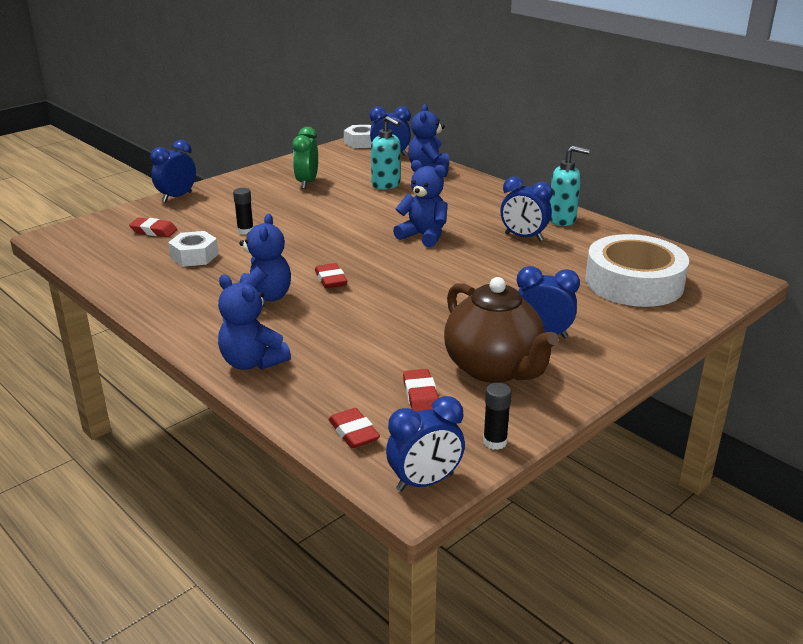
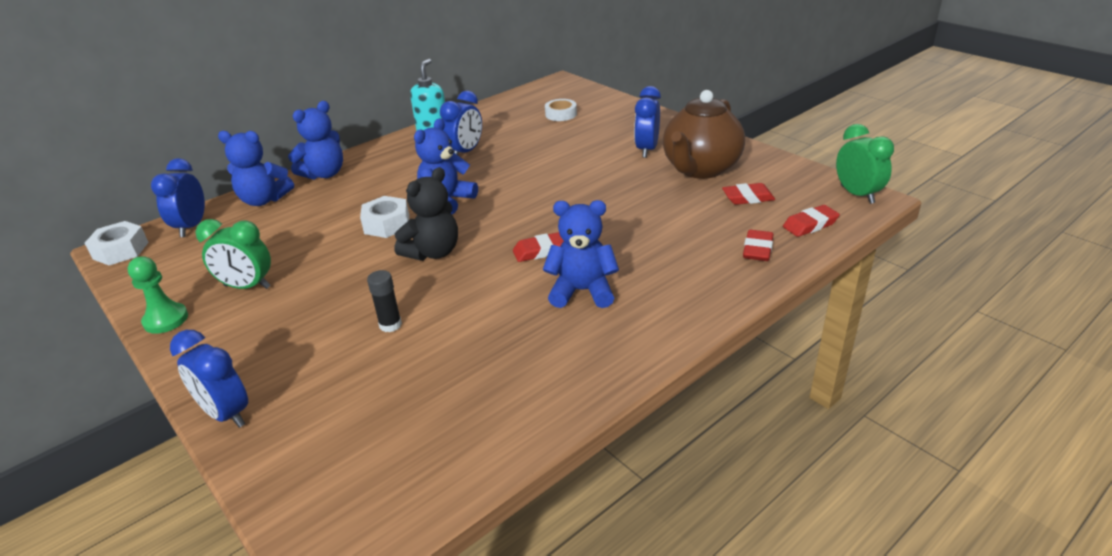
camera: 85 degrees left, 5 degrees up
(153, 231) = (357, 418): red eraser -> red eraser (757, 249)
(194, 256) = (458, 361): white nut -> white nut (387, 224)
(252, 362) = (716, 285): blue teddy bear -> blue teddy bear (324, 174)
(276, 168) = (166, 320): none -> green pawn
(338, 237) = (433, 252): none -> black teddy bear
(386, 185) = (292, 226): turquoise soap dispenser -> none
(425, 482) = (857, 195): blue clock -> green clock
(494, 369) = (700, 169): brown teapot -> brown teapot turned 150 degrees clockwise
(495, 442) = (797, 170): black glue stick -> none
(634, 282) = (561, 114): white tape -> white tape, size x0.41

